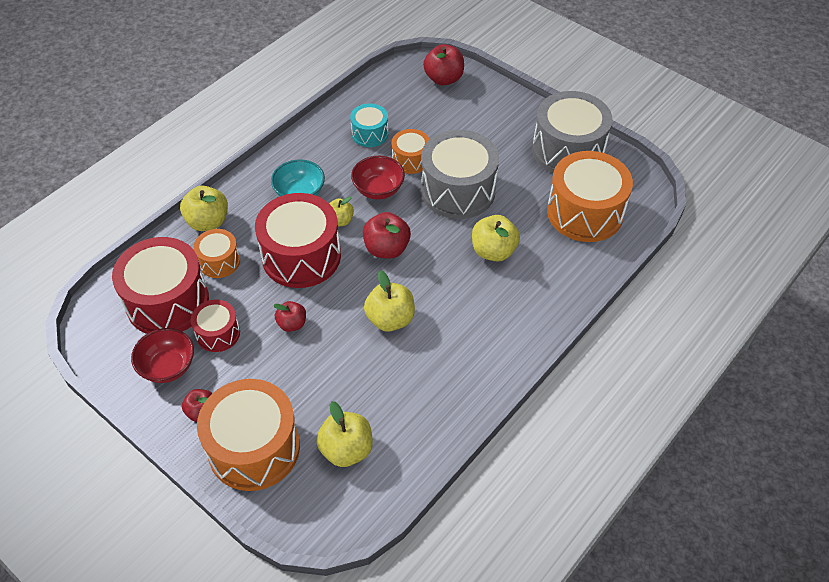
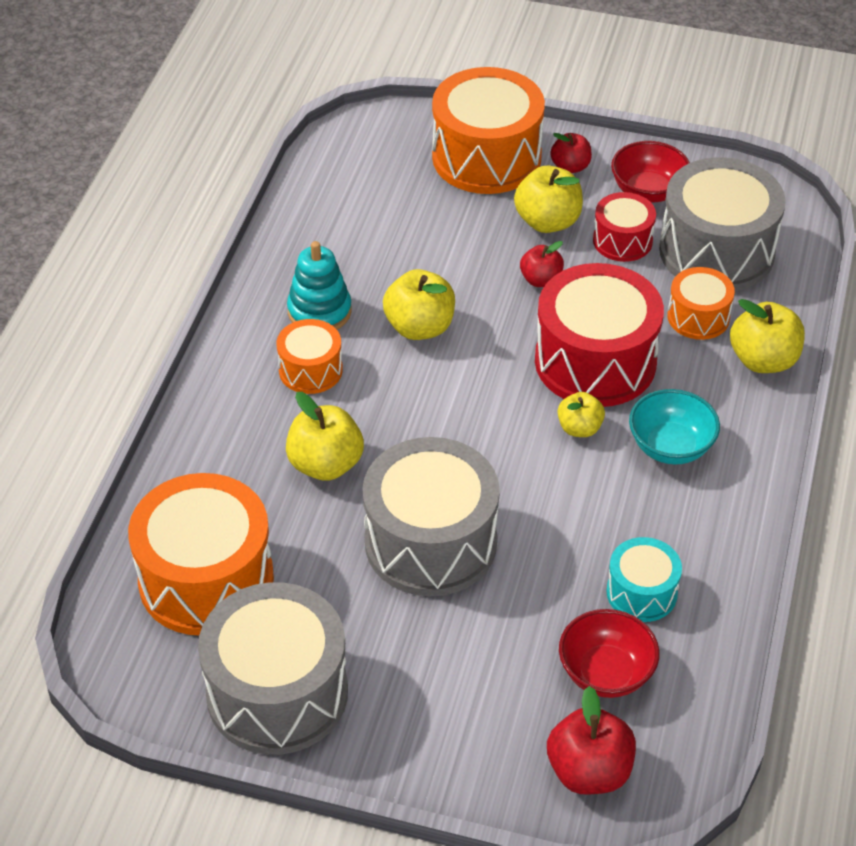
camera: 155 degrees right, 5 degrees down
(167, 301) = (716, 251): red drum -> grey drum
(346, 449) = (384, 187): yellow apple -> yellow apple (547, 221)
(378, 190) = (557, 497): red bowl -> red bowl (606, 673)
(386, 249) = (484, 413): red apple -> none
(410, 160) = (540, 569): orange drum -> orange drum (310, 370)
(448, 356) = (319, 311): none -> turquoise stacking toy

